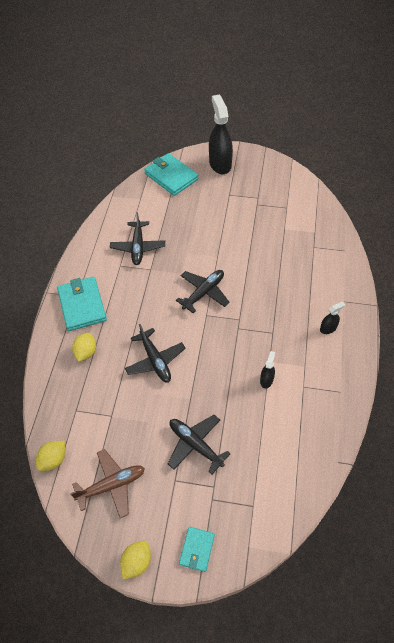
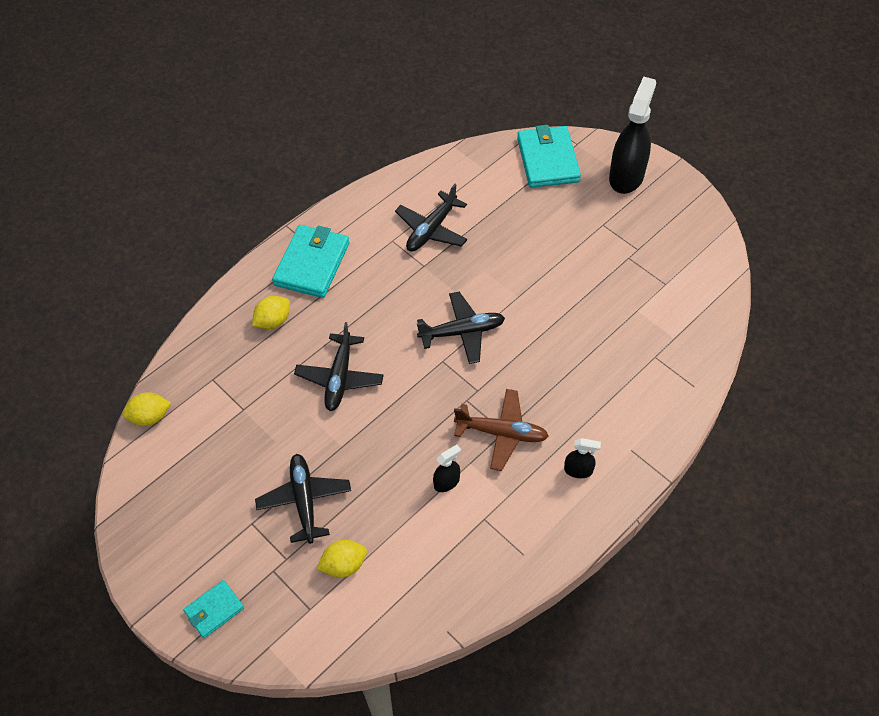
camera: 35 degrees right, 0 degrees up
(112, 485) = (185, 483): brown plane -> brown plane (502, 433)
(137, 562) = (146, 578): yellow lemon -> yellow lemon (344, 565)

